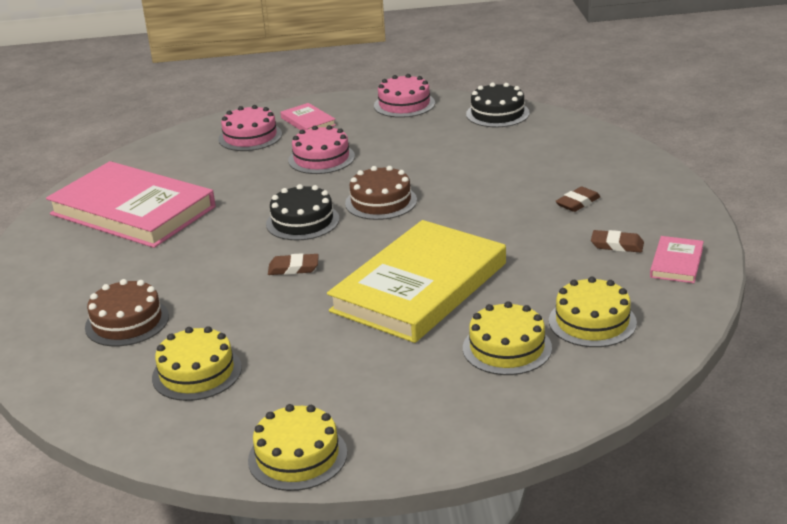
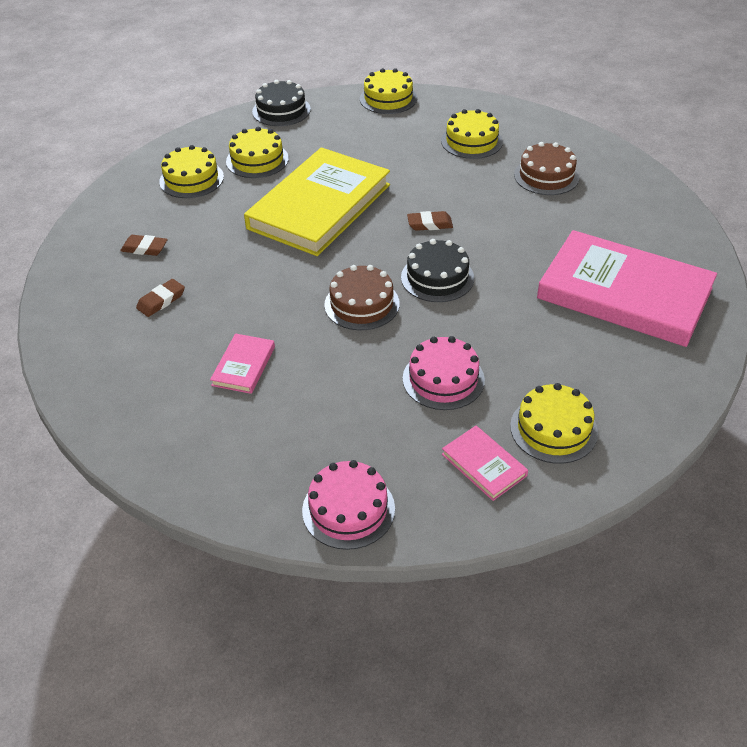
camera: 175 degrees right, 15 degrees up
(250, 136) = (553, 429): pink cake -> yellow cake
(497, 113) = (214, 477): black cake -> black cake (281, 110)
(676, 263) = (103, 230): pink book -> pink book (244, 366)

